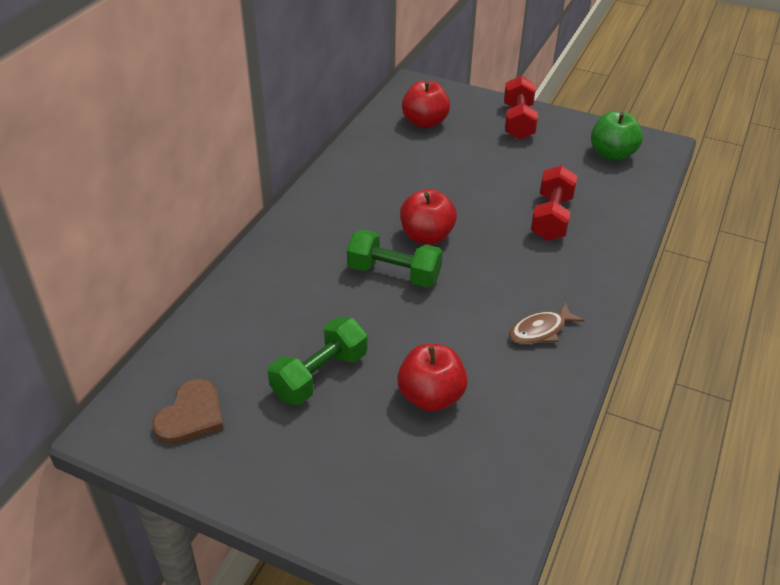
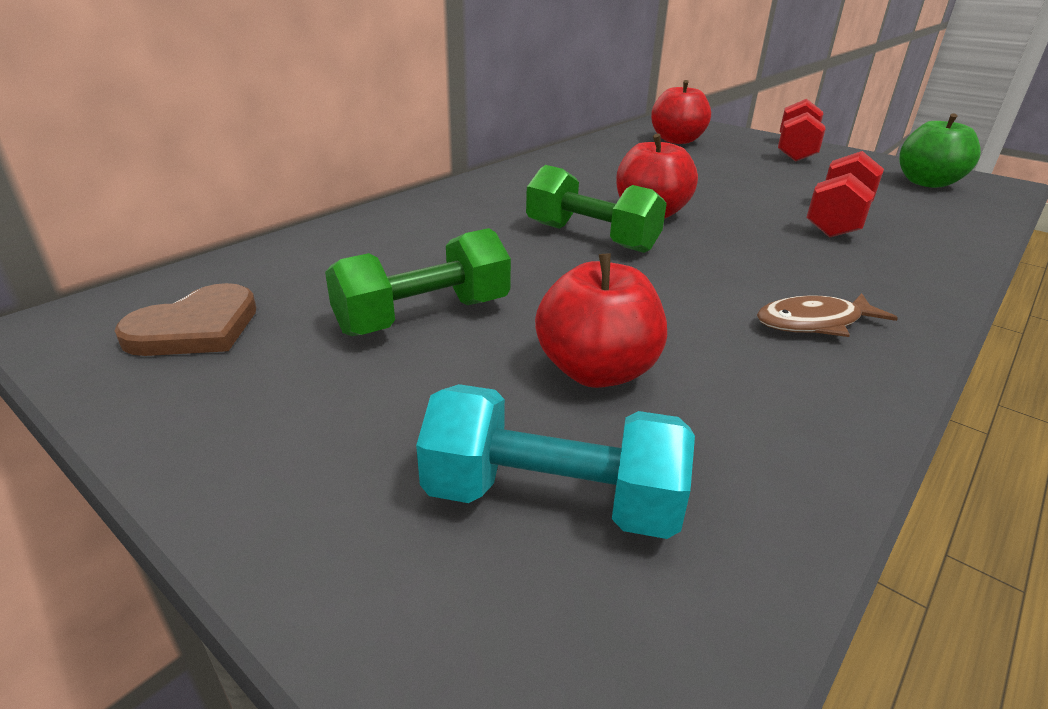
camera: 15 degrees right, 10 degrees down
(433, 481) = (552, 499): none -> turquoise dumbbell

